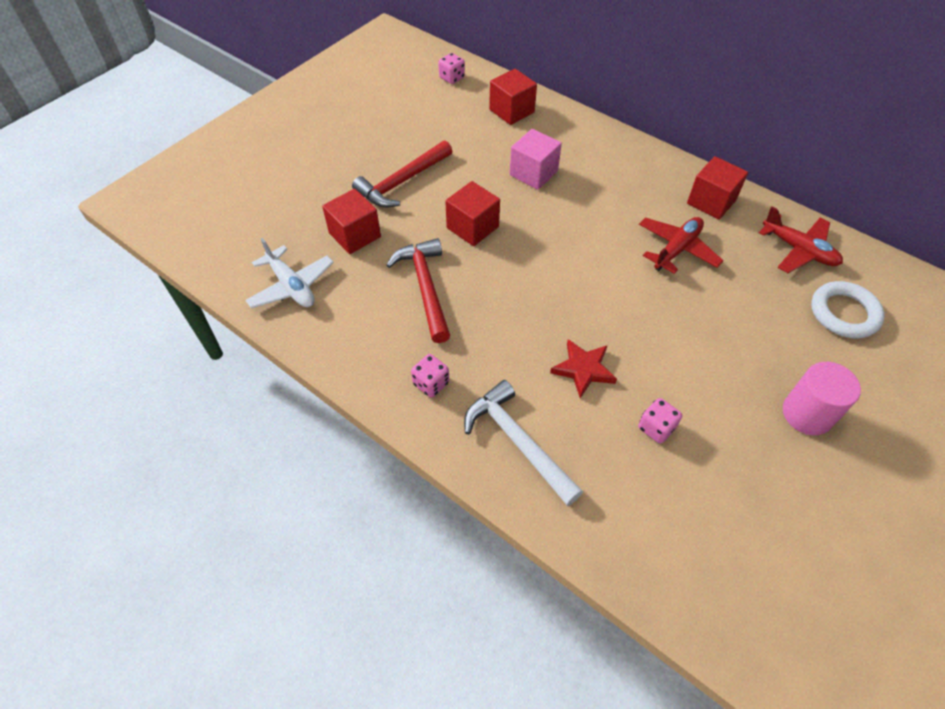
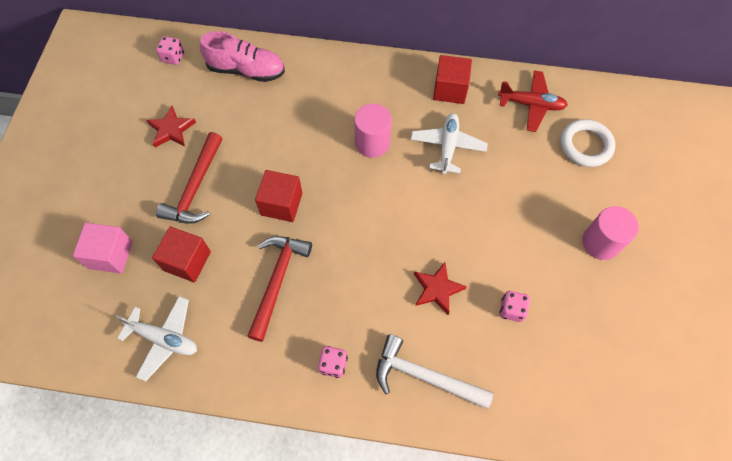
camera: 30 degrees left, 10 degrees up
(412, 130) = (171, 129): none -> red star
(425, 287) = (277, 281): red hammer -> red hammer turned 60 degrees clockwise
(511, 111) = (246, 70): red cube -> pink shoe
(533, 173) = (300, 126): pink cube -> pink cube (111, 255)
(597, 214) = (372, 143): none -> pink cylinder
(676, 249) = (447, 147): red plane -> white plane

